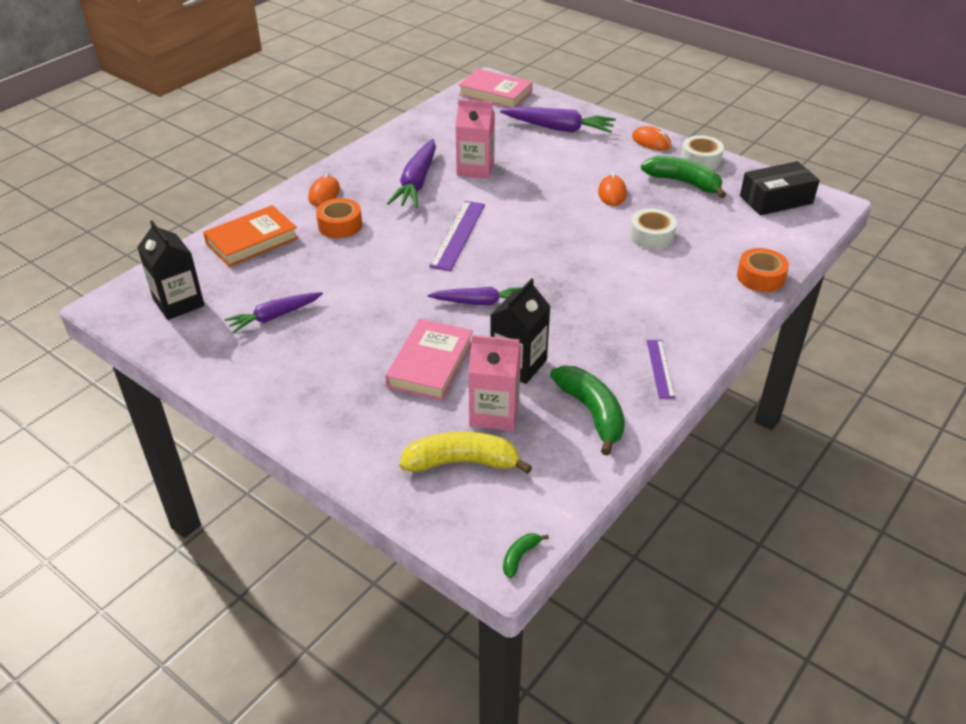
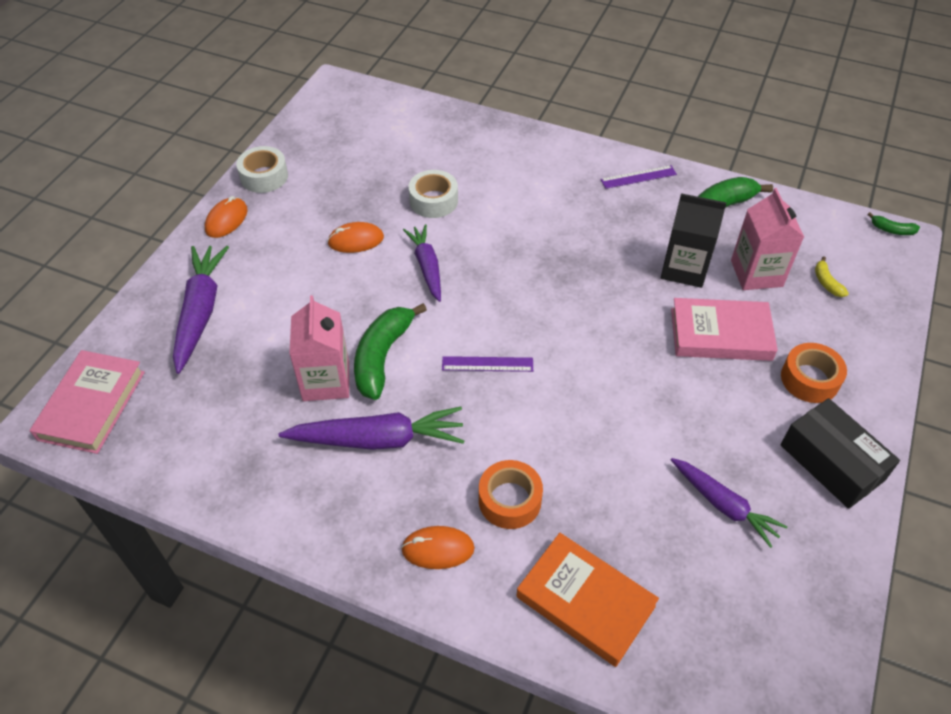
camera: 105 degrees left, 10 degrees up
(179, 303) = (755, 635): black carton -> none
(458, 235) = (487, 364): purple ruler -> purple ruler, size x0.61
(462, 462) = (826, 282): yellow banana -> yellow banana, size x0.45
(479, 302) = (605, 317): purple carrot -> purple carrot (427, 266)
(684, 183) = (318, 186): green banana -> green banana (382, 356)
(760, 277) = (477, 126): orange tape -> orange tape (809, 379)
(776, 199) = (337, 120): black box -> black box (831, 462)

